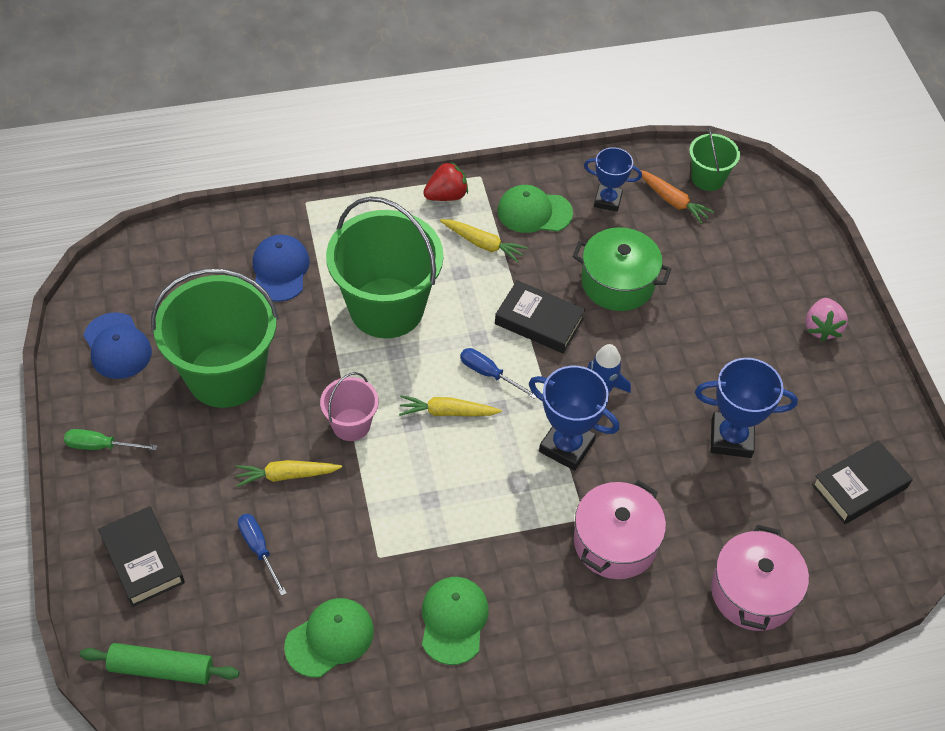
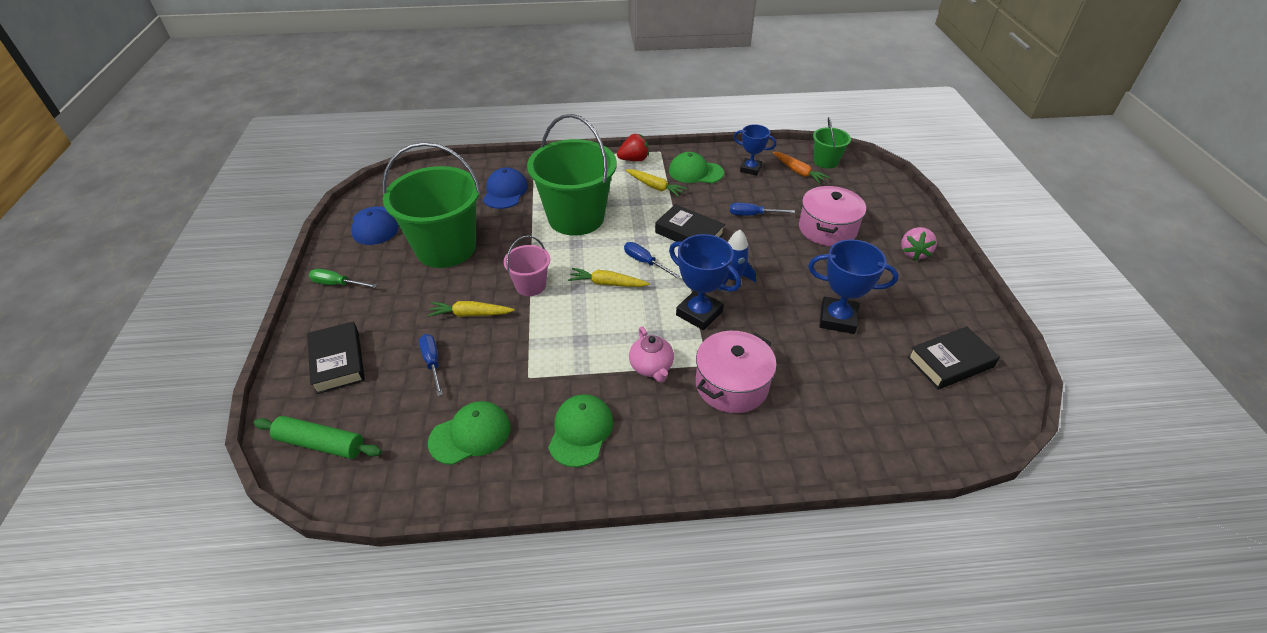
camera: 10 degrees right, 10 degrees down
(520, 528) = (651, 367): none -> pink teapot
(617, 282) = (753, 215): green pot -> blue screwdriver
(753, 592) = (853, 435): pink pot -> pink pot (827, 229)

